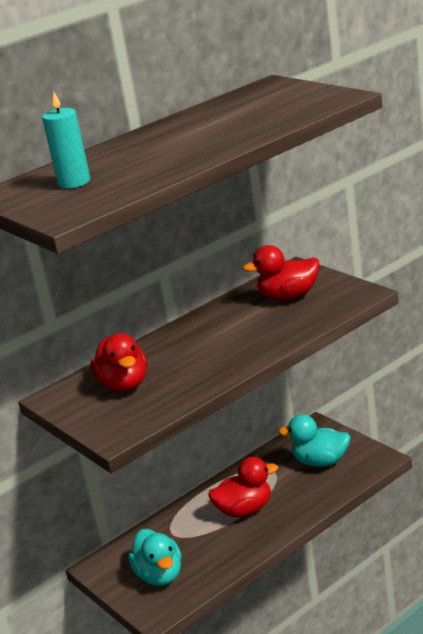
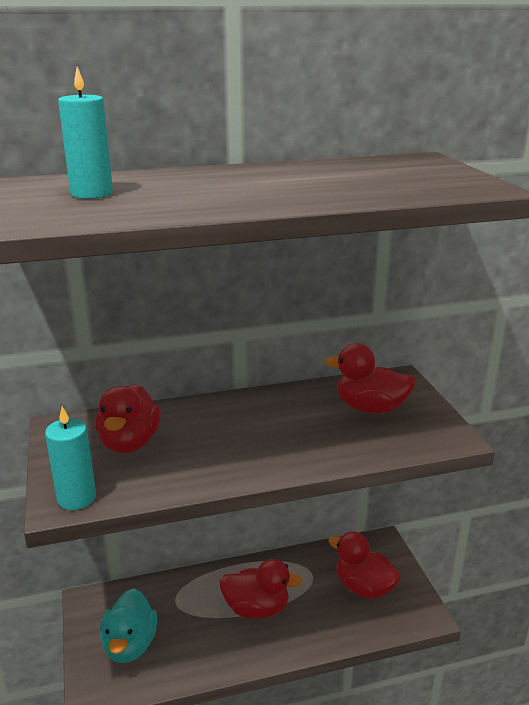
camera: 20 degrees right, 0 degrees up
(123, 428) = (76, 498): none -> turquoise candle
(320, 461) = (364, 587): turquoise duck -> red duck

